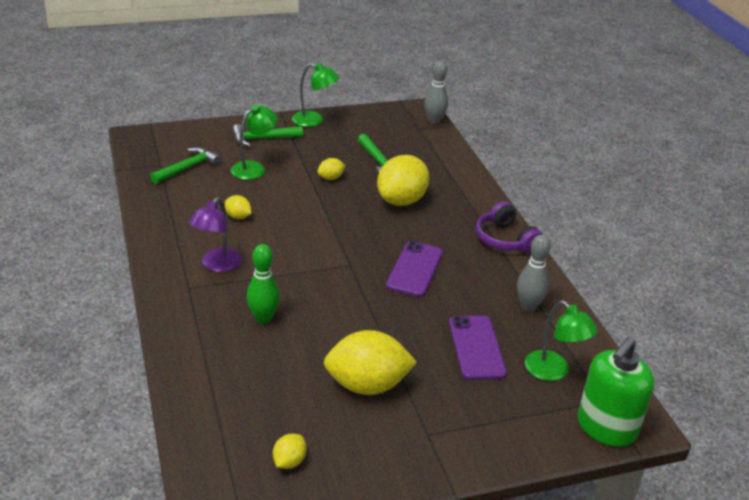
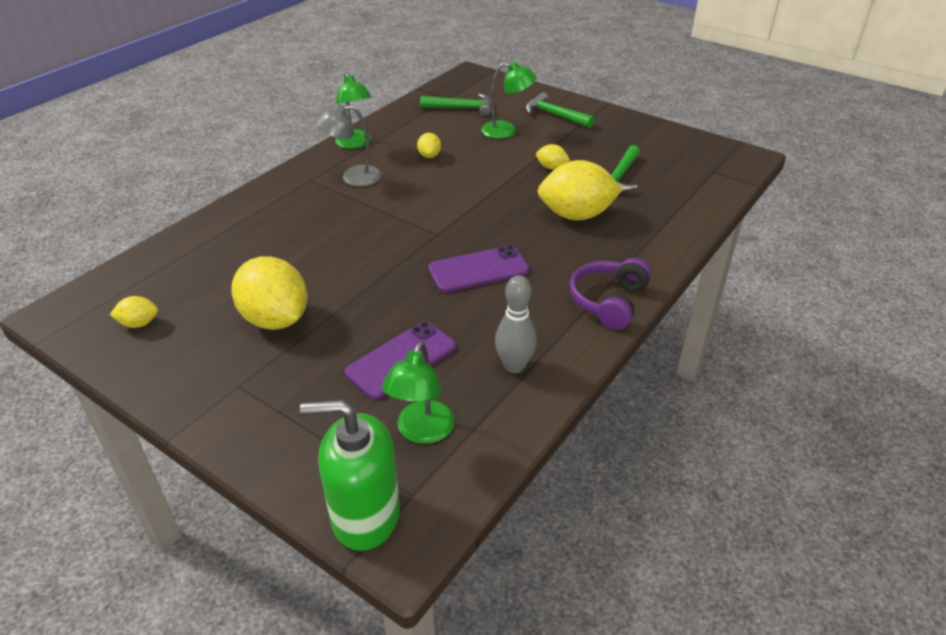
camera: 55 degrees right, 5 degrees up
(217, 265) = (353, 177): purple lamp -> grey lamp
(263, 318) = (310, 228): green bowling pin -> none
(314, 121) = (624, 121): green lamp -> green lamp (355, 144)
(434, 121) = (742, 173): grey bowling pin -> none

